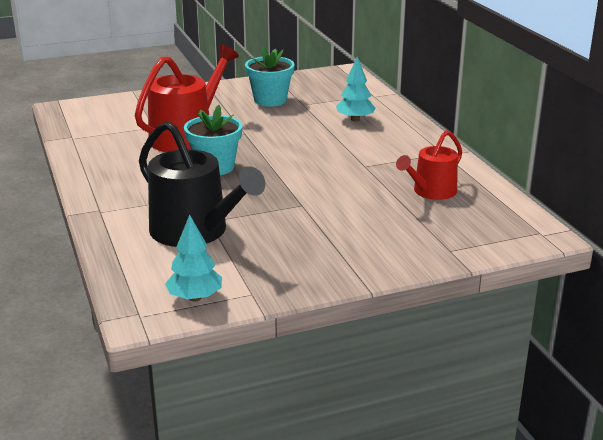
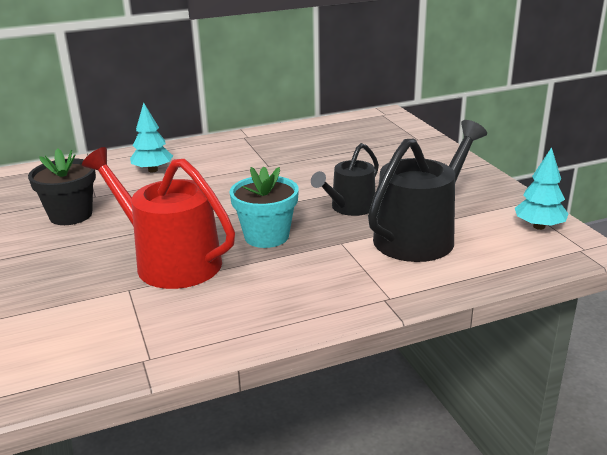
camera: 90 degrees left, 0 degrees up
(261, 202) = (349, 208): none -> black watering can
(270, 100) = (71, 215): turquoise flower pot -> black flower pot
(431, 192) = (321, 142): red watering can -> none

